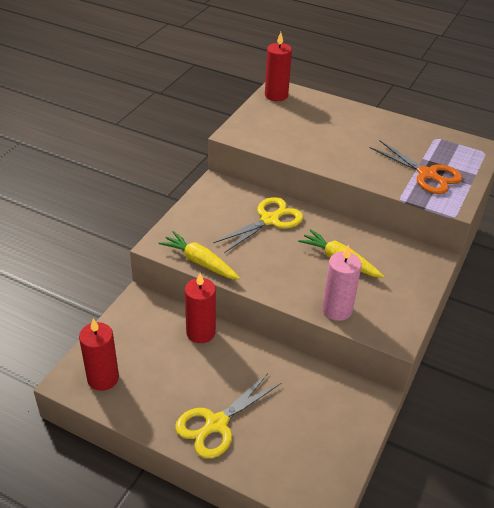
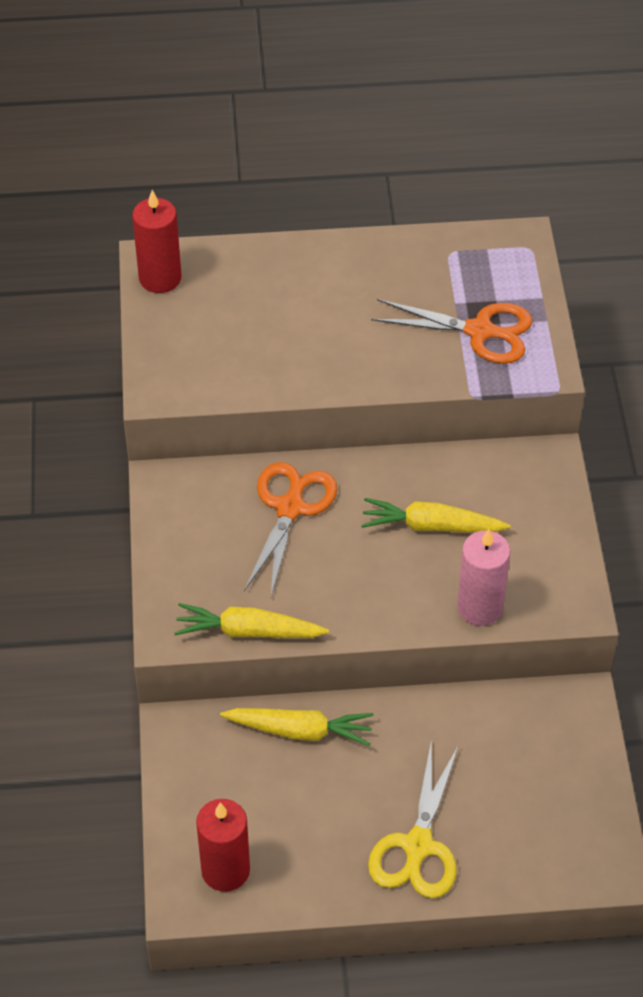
camera: 30 degrees left, 10 degrees up
(200, 332) = (300, 731): red candle -> yellow carrot
(270, 220) = (290, 507): yellow scissors -> orange scissors

